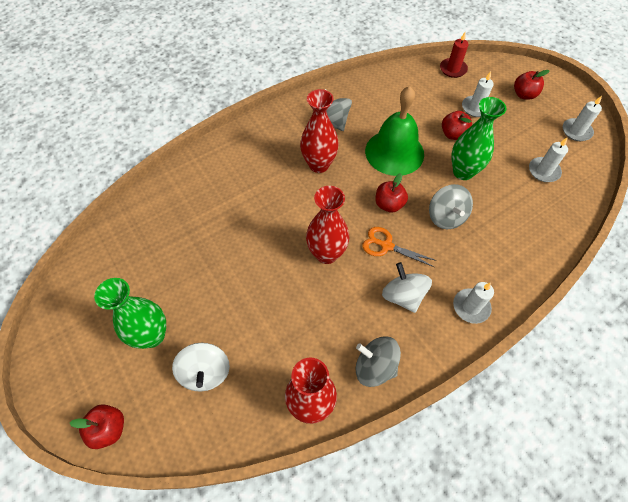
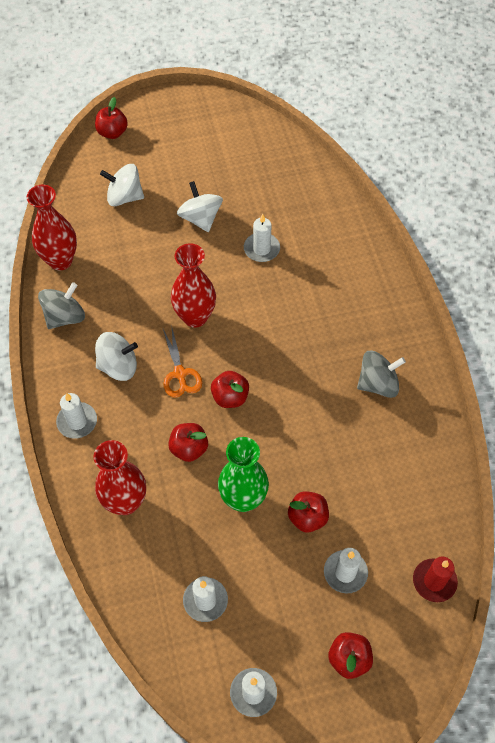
camera: 110 degrees right, 0 degrees up
(152, 335) = (175, 168): green vase -> none
(214, 288) = (200, 218): none -> white spinning top
(235, 227) = (261, 249): none -> white candle
(319, 165) = (314, 347): red vase -> red vase (125, 502)
(386, 246) = (180, 374): orange scissors -> orange scissors turned 120 degrees clockwise
(394, 152) = (303, 434): green bell -> none
(446, 217) = (189, 449): grey spinning top -> red apple

